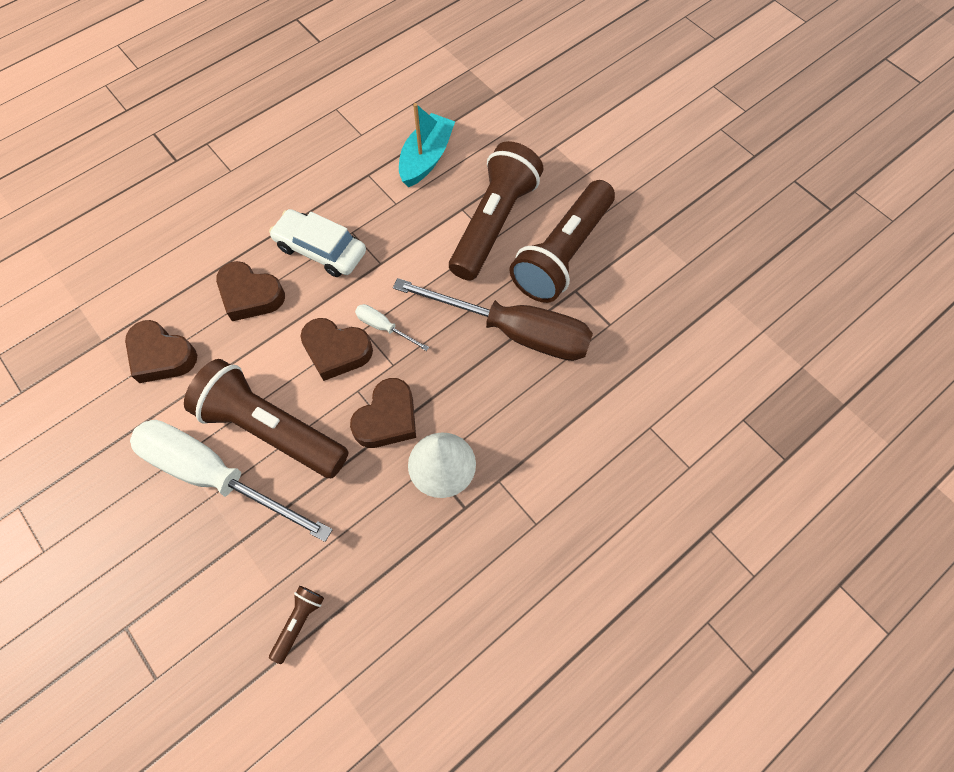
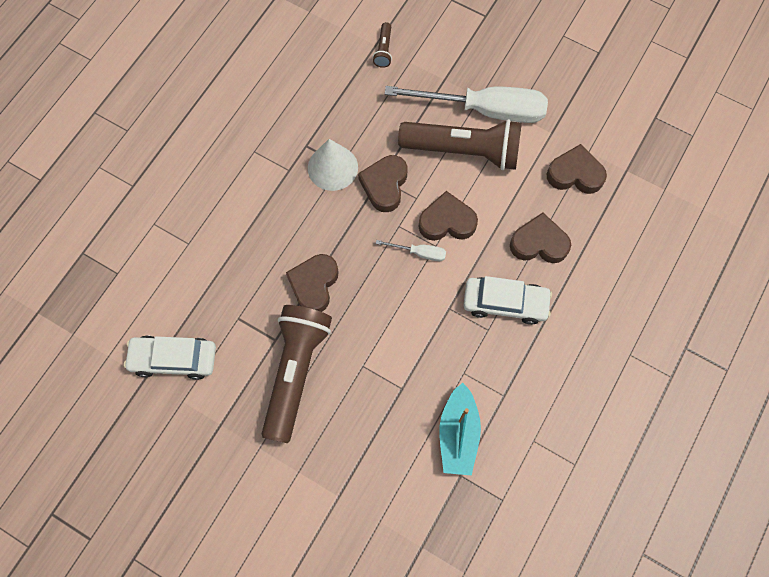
camera: 160 degrees right, 5 degrees up
(493, 223) = (367, 382): brown flashlight -> none
(514, 332) = (314, 285): brown screwdriver -> brown heart
(689, 305) = (174, 359): none -> white car

